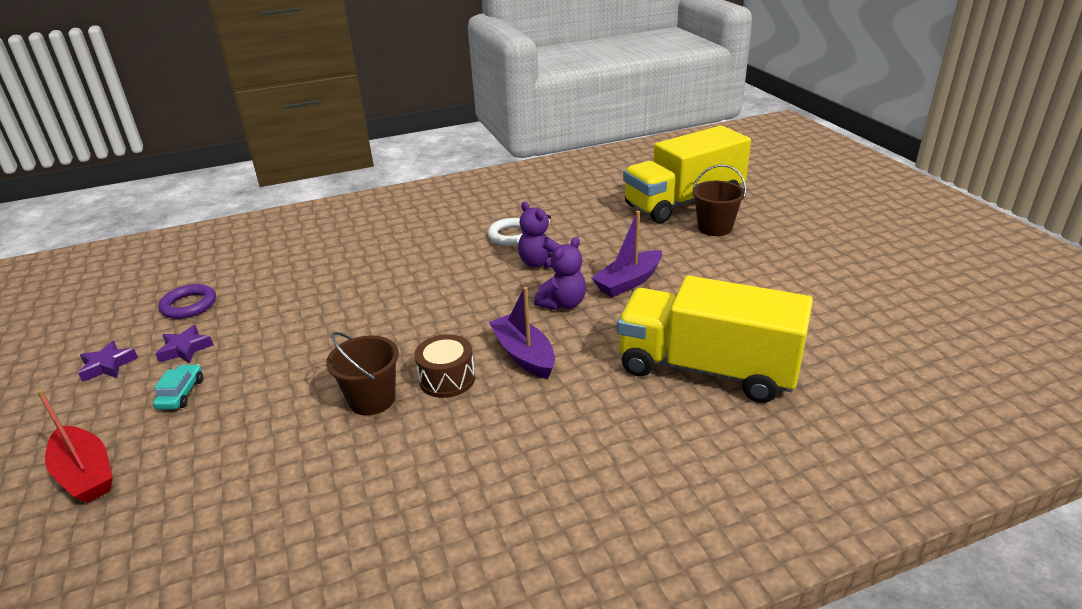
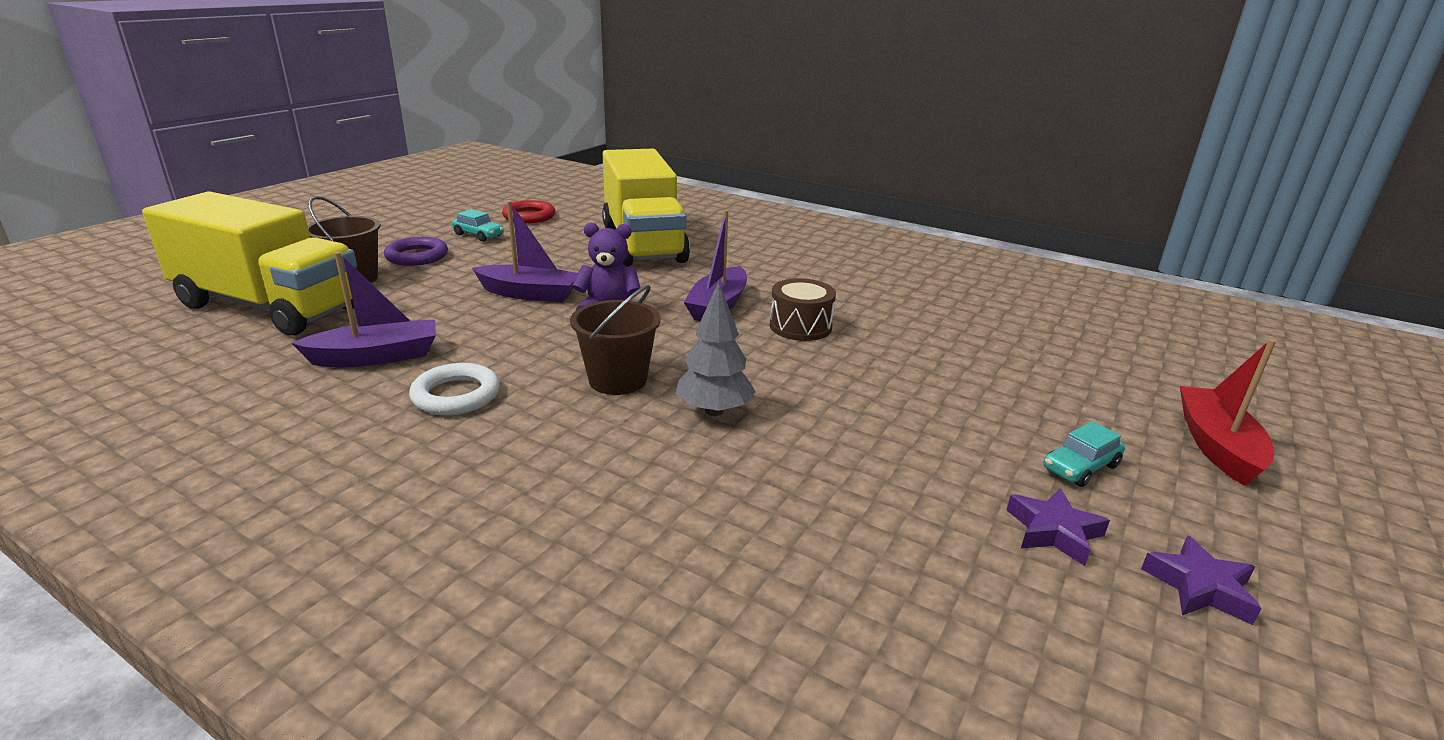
camera: 130 degrees left, 5 degrees down
(189, 305) = (1012, 631): purple ring -> purple ring (417, 256)
(372, 399) = (880, 349): brown bucket -> brown bucket (618, 380)
(401, 299) = (714, 411): none -> grey tree
(540, 263) = (527, 349): purple teddy bear -> none
(580, 222) = (376, 357): none -> purple boat
(790, 287) = (478, 235): none -> turquoise car
(842, 325) = (529, 216): none -> red ring

